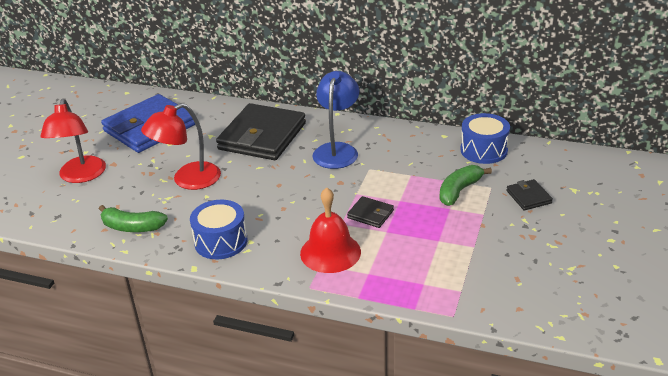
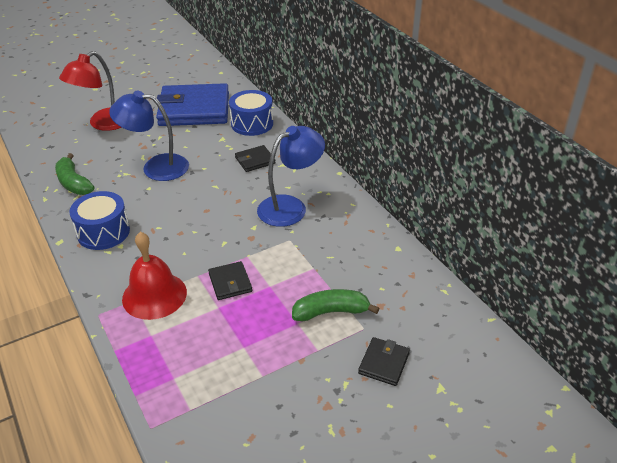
camera: 40 degrees right, 5 degrees up
(188, 180) = (156, 167): red lamp -> blue lamp
(262, 136) = (255, 160): black wallet -> black wallet, size x0.43
(484, 150) = (413, 286): blue drum -> blue drum (252, 124)

